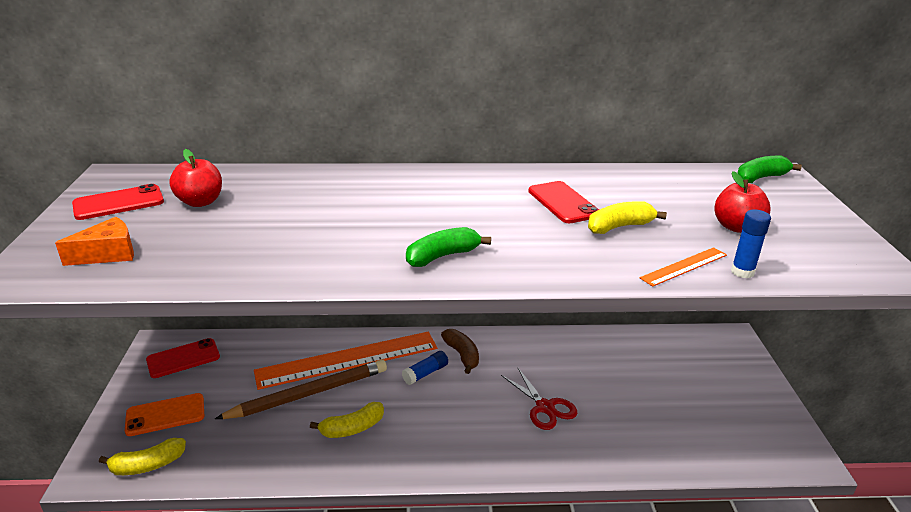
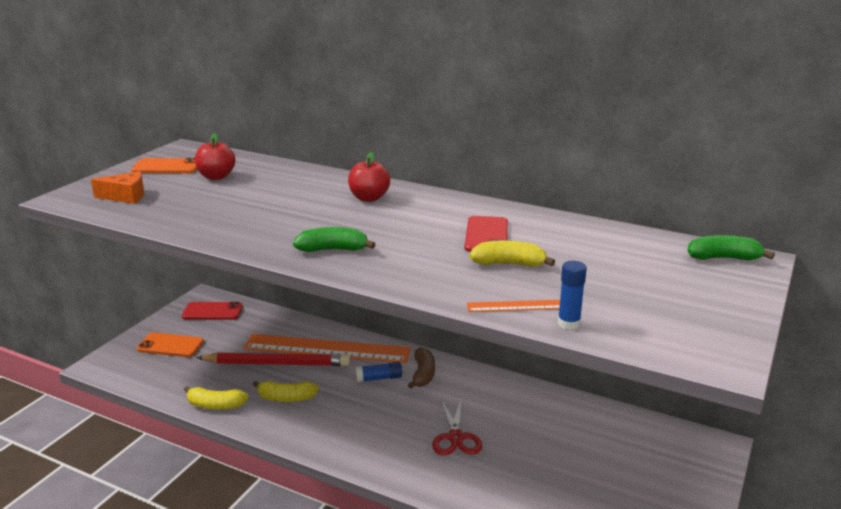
camera: 30 degrees right, 5 degrees down
(118, 203) = (166, 167): red phone -> orange phone
(148, 465) = (134, 373): yellow banana -> yellow banana (215, 405)
(309, 393) = (277, 363): brown pencil -> red pencil
(736, 227) = (623, 290): red apple -> red apple (369, 198)

